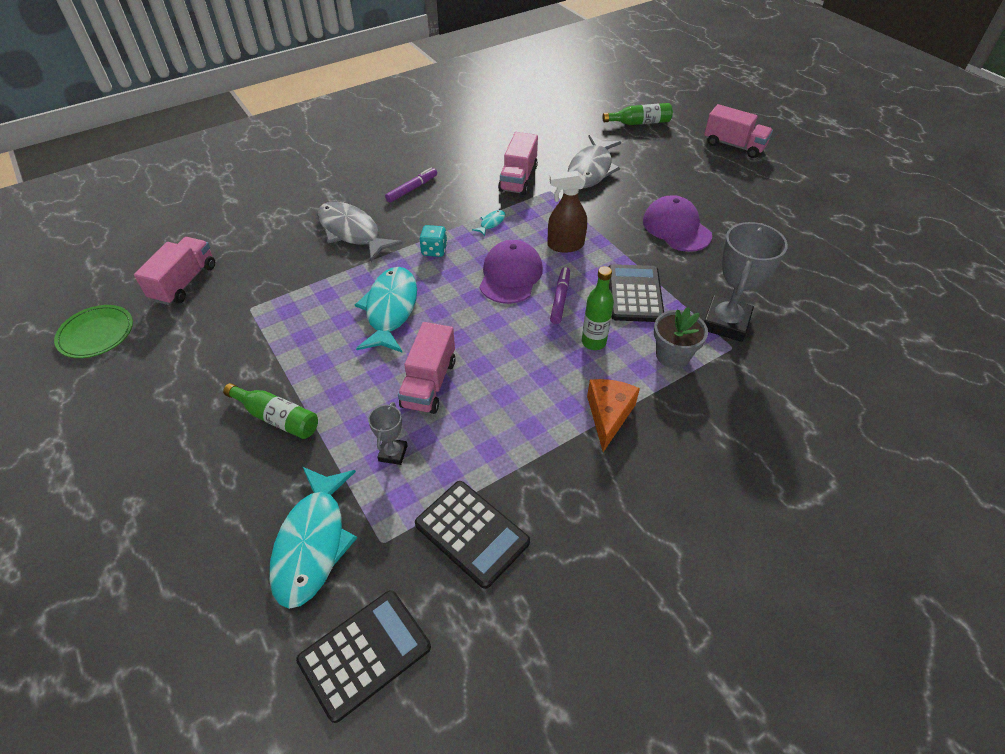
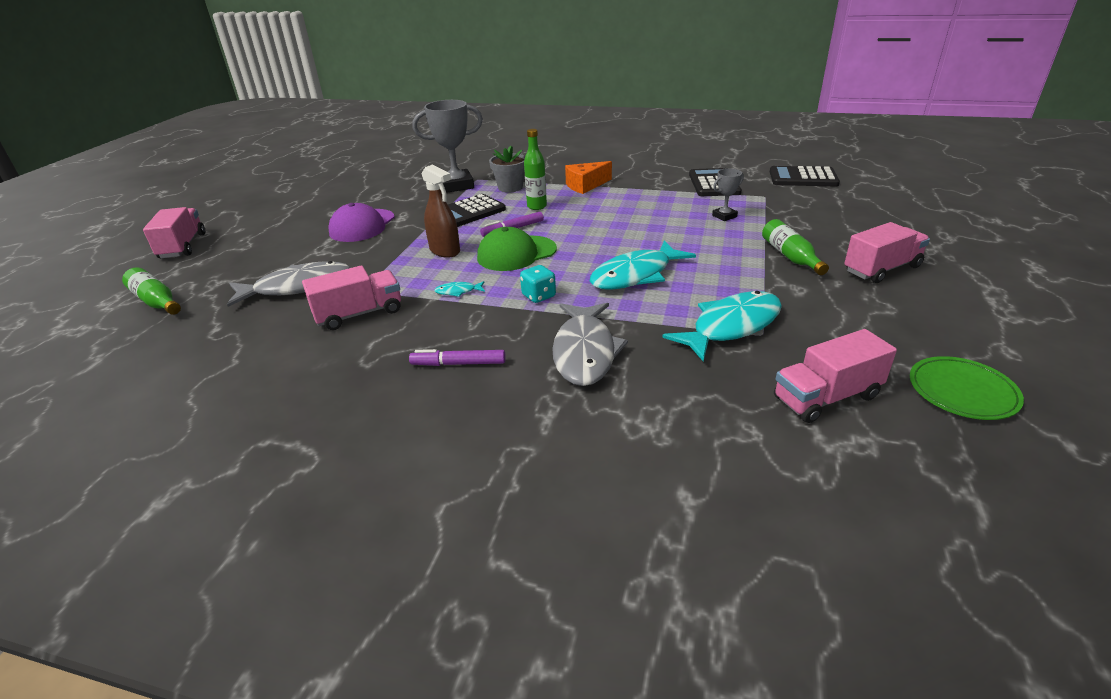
camera: 130 degrees left, 15 degrees down
(312, 543) = (805, 207): turquoise fish -> turquoise fish (731, 326)
(429, 383) = (664, 230): pink truck -> pink truck (881, 269)
(510, 275) = (516, 253): purple cap -> green cap

